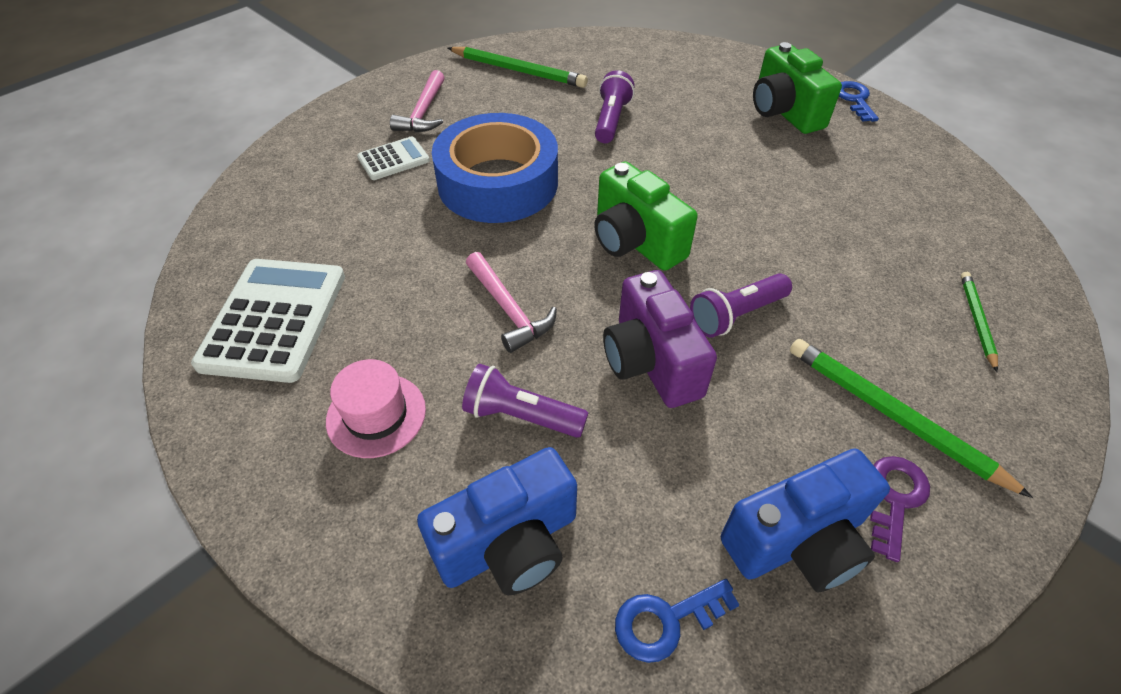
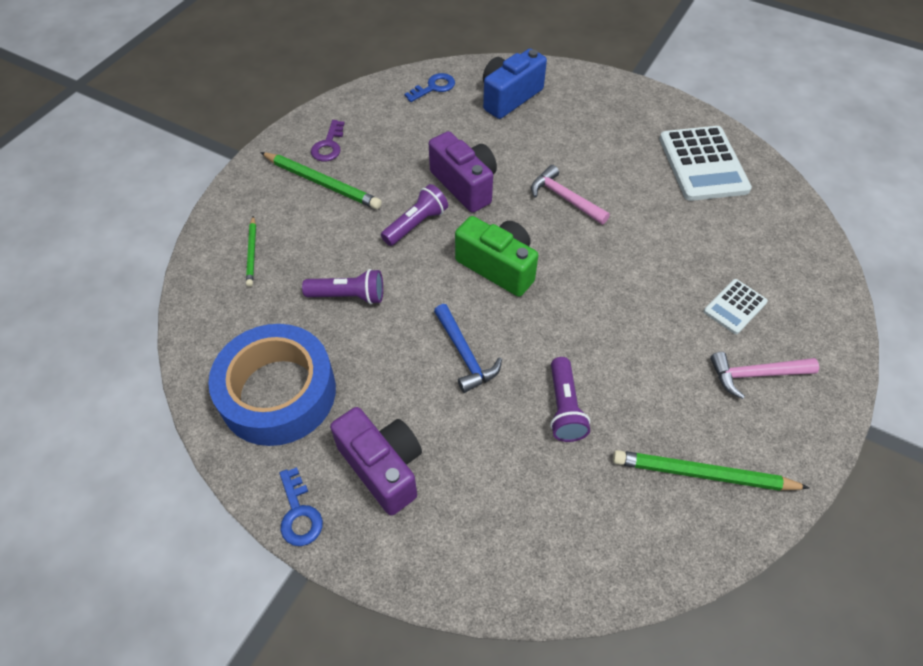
camera: 165 degrees right, 5 degrees up
(376, 415) = (604, 130): pink hat -> none
(423, 112) = (755, 375): pink hammer -> pink hammer turned 90 degrees counterclockwise
(498, 183) = (630, 300): blue tape -> blue tape (278, 393)
(521, 415) = (528, 144): purple flashlight -> purple flashlight (348, 296)
(696, 169) = (465, 355): none -> blue hammer
(784, 112) = (383, 467): green camera -> purple camera
(797, 541) = (378, 121): blue camera -> none

